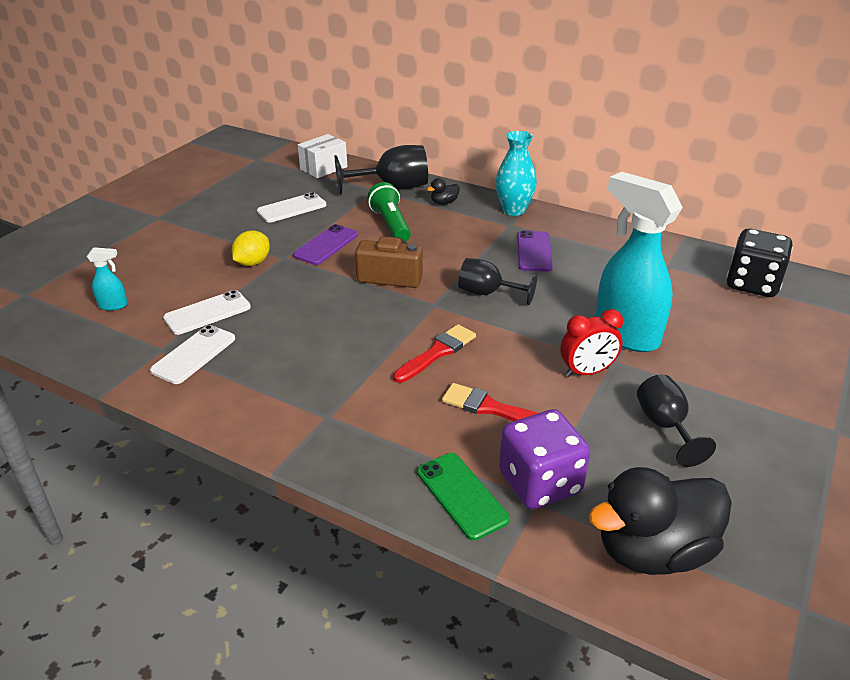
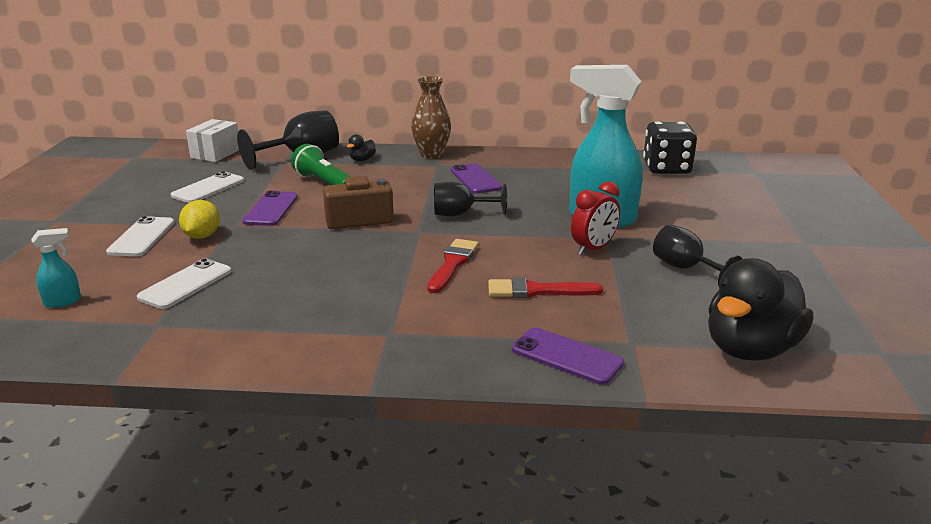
camera: 25 degrees left, 10 degrees down
(194, 354) = (200, 320): white phone -> white phone (141, 237)
(461, 495) = (566, 356): green phone -> purple phone
(513, 210) = (431, 155): turquoise vase -> brown vase
(540, 483) = (623, 330): purple dice -> none

